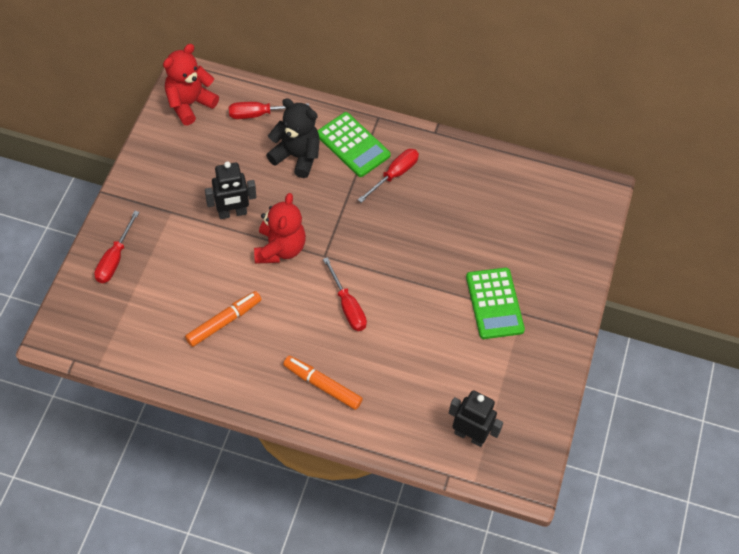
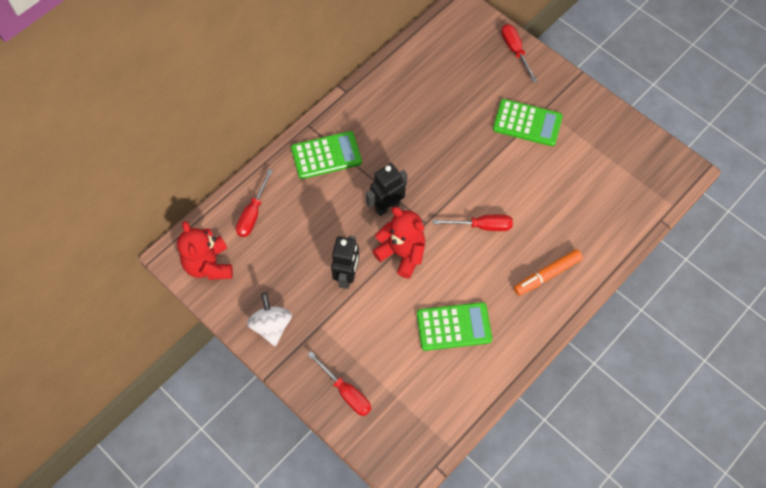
camera: 60 degrees left, 5 degrees up
(153, 175) = (271, 326): none -> white spinning top
(223, 322) = (453, 326): orange marker -> green calculator
(297, 156) = (314, 202): black teddy bear -> none
(394, 175) = (372, 138): red screwdriver -> red screwdriver (515, 51)
(470, 435) = (633, 191): black robot -> black robot (387, 206)

